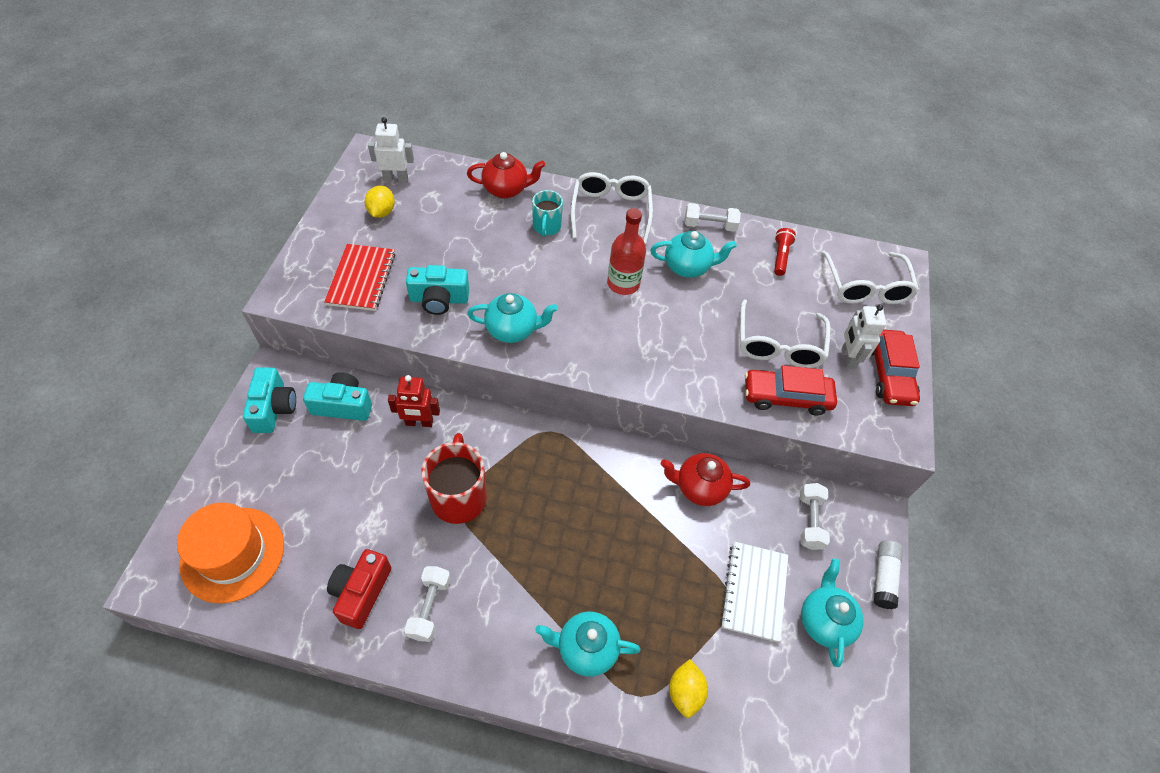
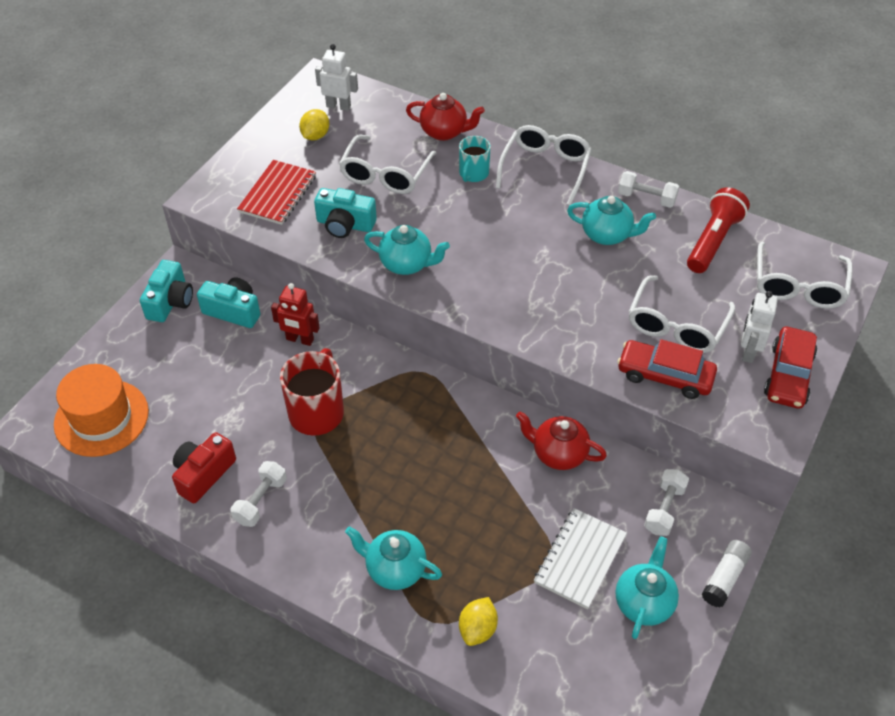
camera: 20 degrees right, 5 degrees down
(463, 240) = (386, 173): none -> white glasses
(623, 284) = (533, 240): red bottle -> none
(780, 257) = (713, 241): red flashlight -> red flashlight, size x1.75

